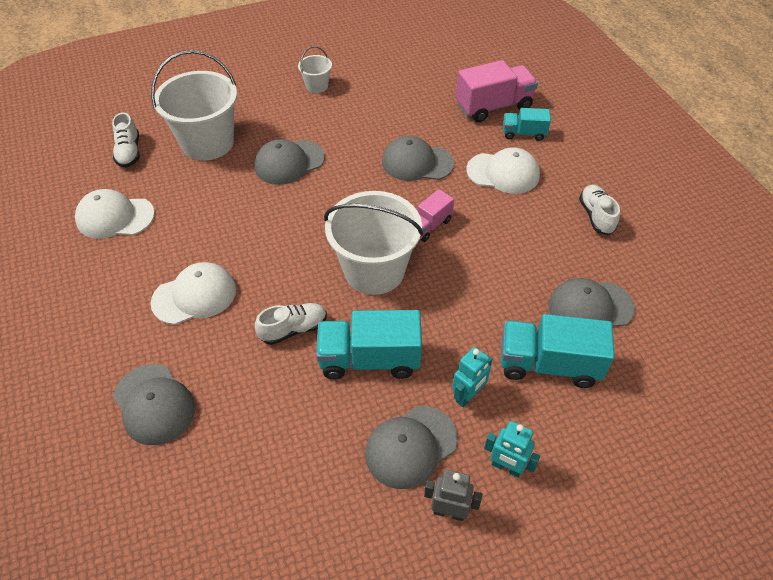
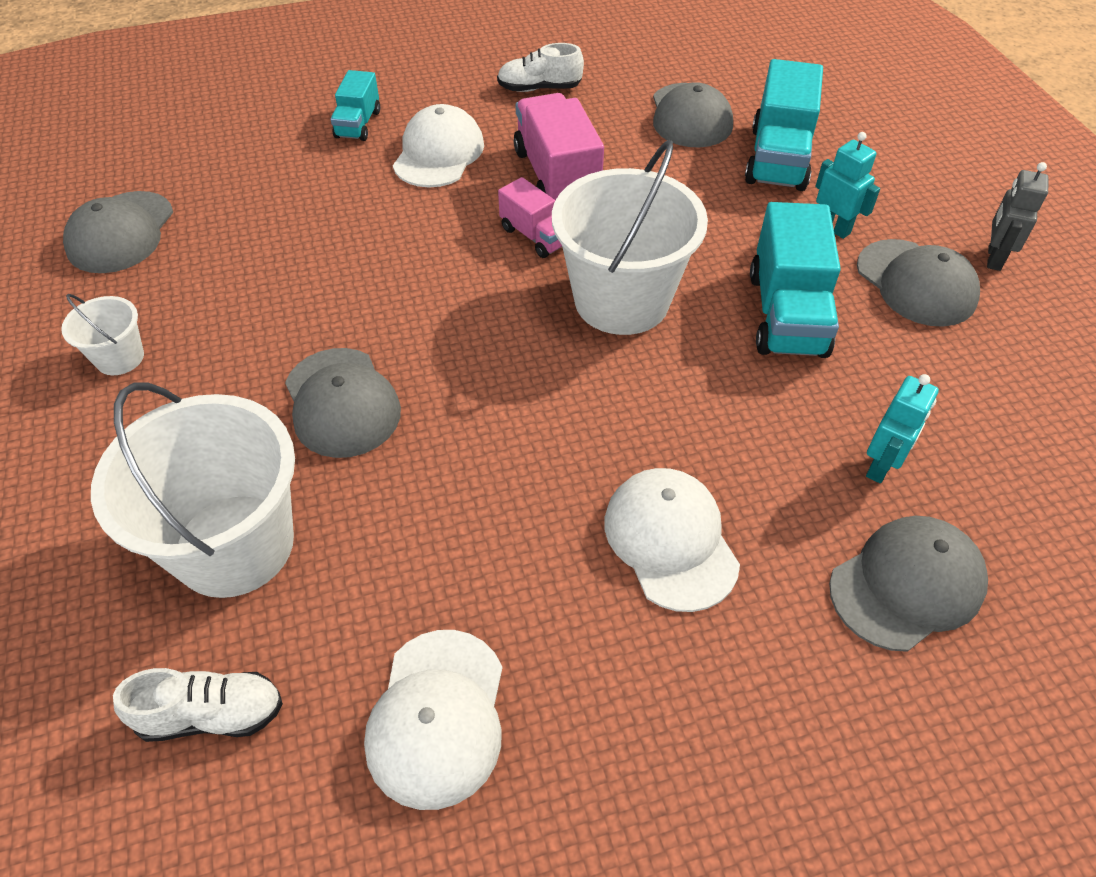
camera: 85 degrees left, 0 degrees up
(293, 329) = (739, 398): white shoe -> none
(417, 162) = (391, 237): grey cap -> grey cap (121, 232)
(494, 106) = (283, 145): pink truck -> pink truck (556, 176)
(506, 467) = (924, 208): turquoise robot -> turquoise robot (881, 466)

